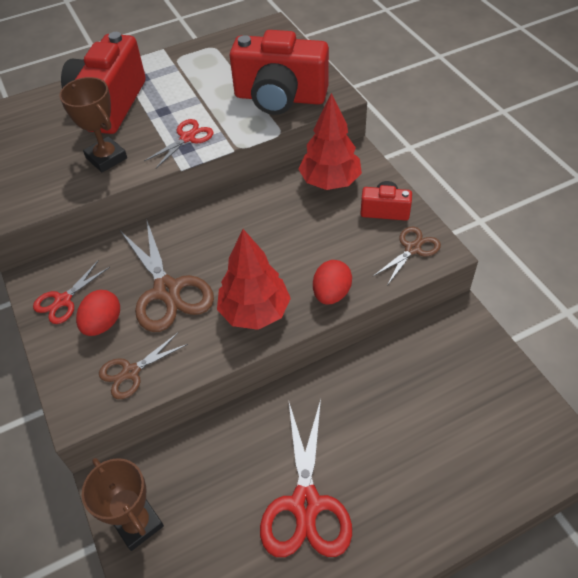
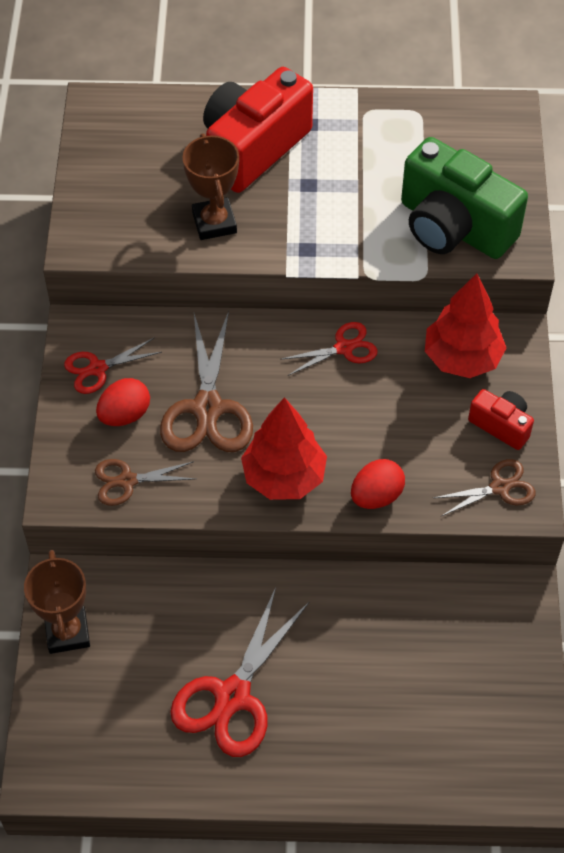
camera: 25 degrees right, 5 degrees up
(187, 138) = (316, 236): red scissors -> red scissors (344, 348)
(280, 98) = (453, 227): red camera -> green camera

